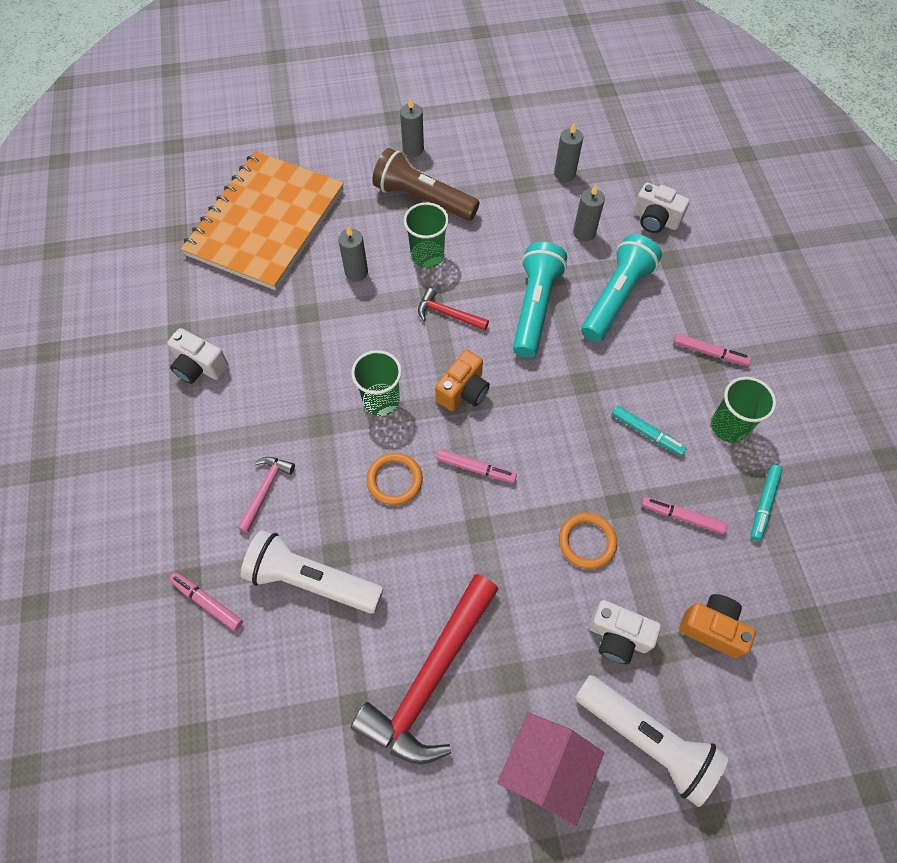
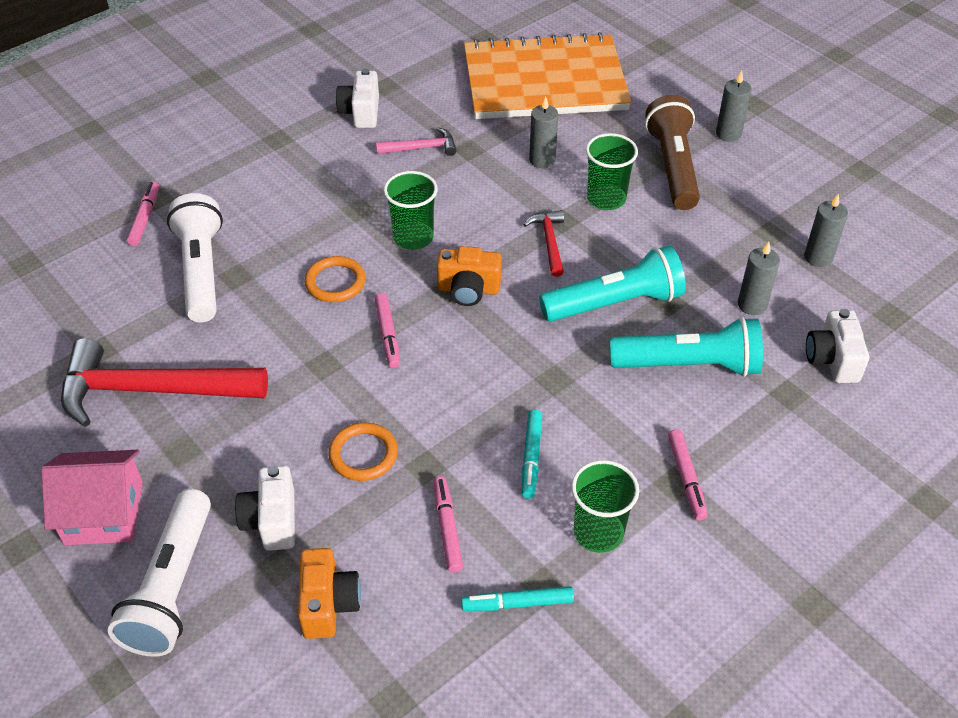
camera: 60 degrees right, 15 degrees down
(265, 490) = (269, 205): pink hammer -> pink hammer (421, 148)

